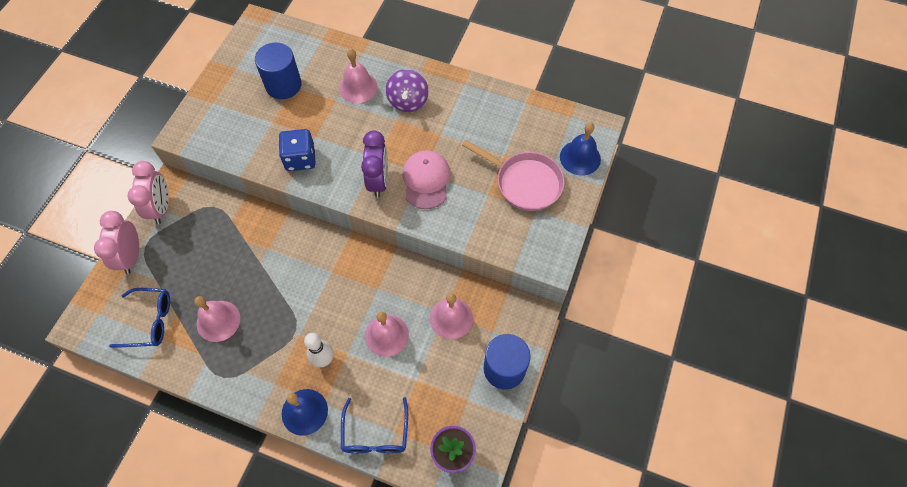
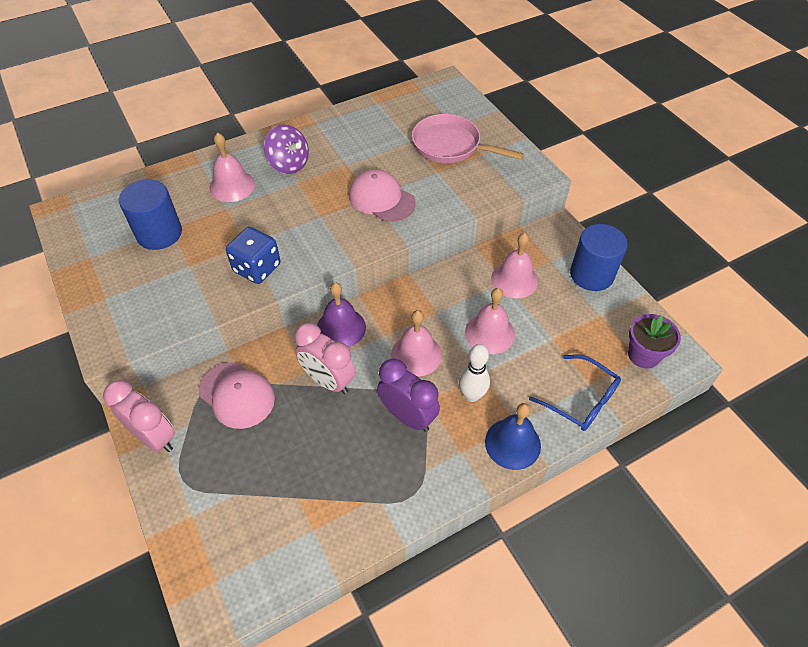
camera: 50 degrees left, 10 degrees down
(131, 256) = (181, 502): pink clock -> pink clock (328, 380)
(150, 321) = (281, 529): blue glasses -> none
(218, 321) = (345, 461): pink bell -> pink bell (416, 354)
(220, 225) = (237, 395): none -> pink cap
(316, 241) = (341, 328): none -> purple bell
(378, 181) = (346, 229): purple clock -> purple clock (408, 416)
(525, 183) = (450, 146): pink pan -> pink pan turned 135 degrees counterclockwise
(580, 158) = (462, 105): blue bell -> none

